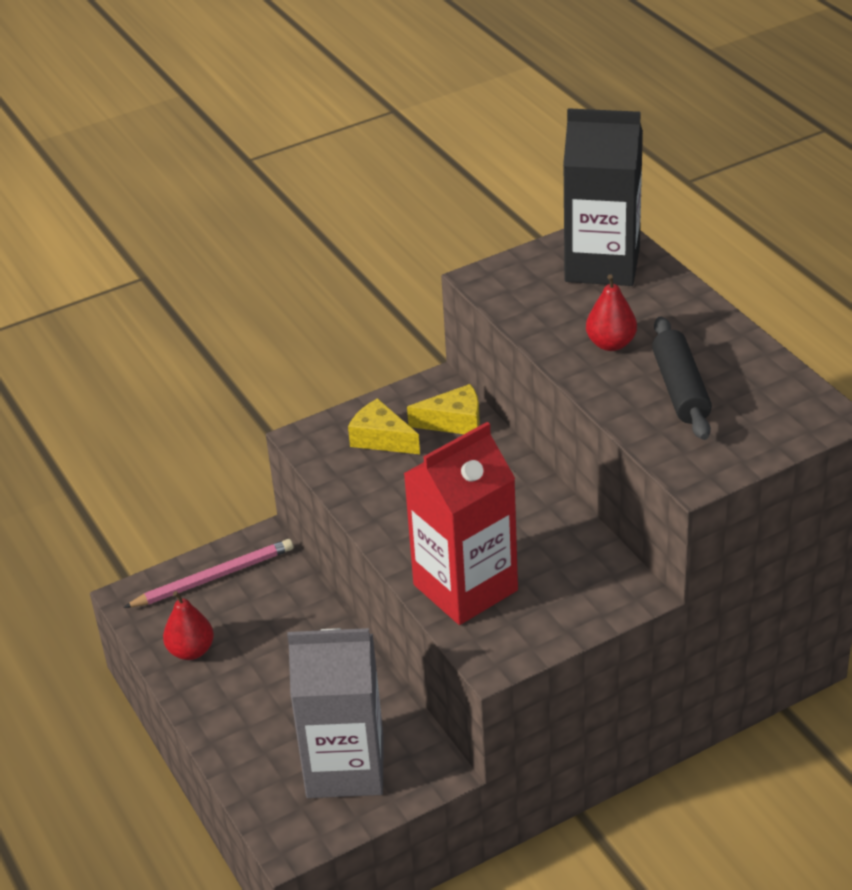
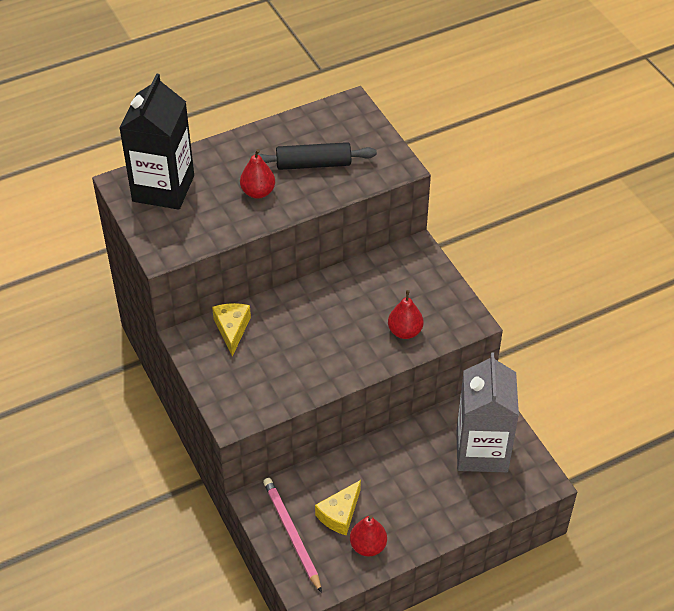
camera: 90 degrees left, 10 degrees up
(381, 439) = (243, 373): yellow cheese -> yellow cheese (339, 514)
(465, 587) = (405, 331): red carton -> red pear

